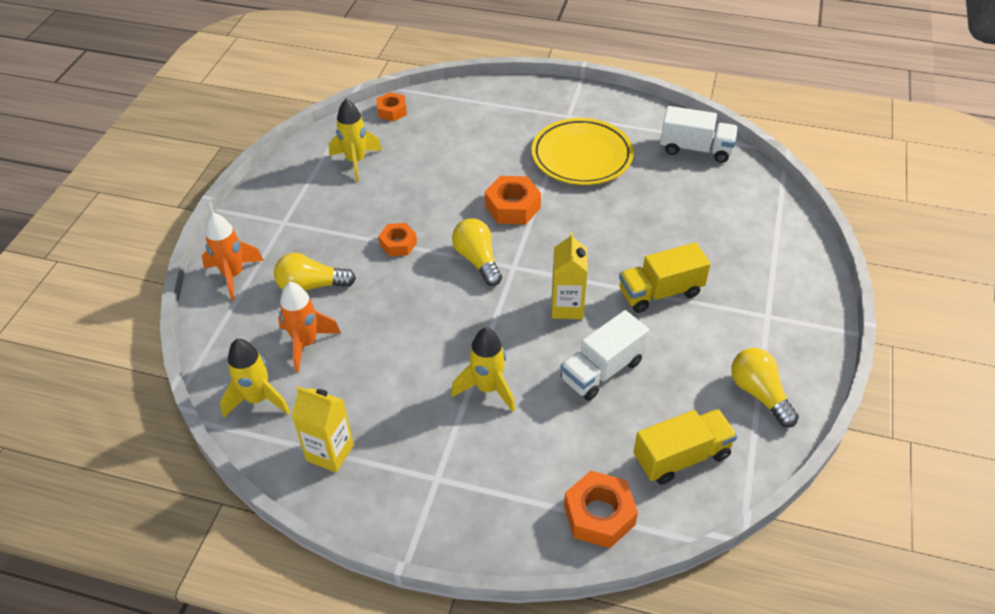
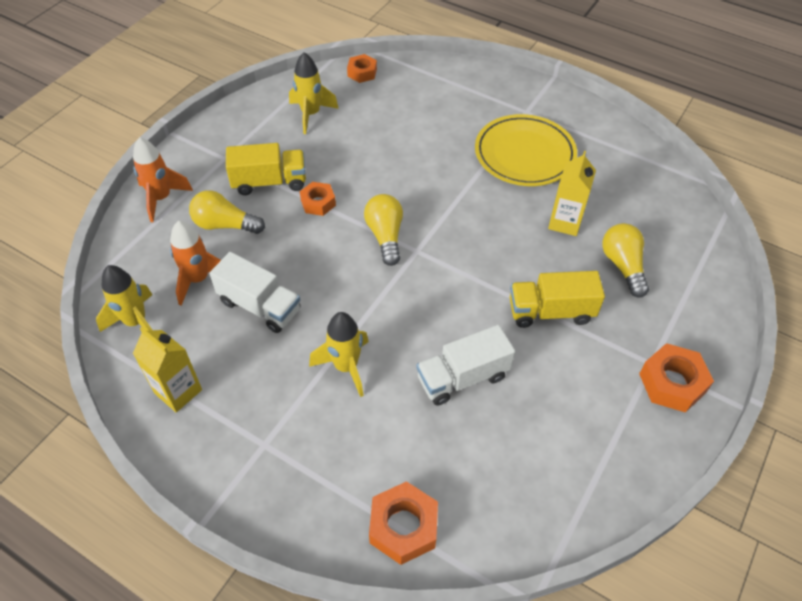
camera: 15 degrees right, 5 degrees up
(512, 207) = (438, 190): orange nut -> orange nut (672, 383)
(567, 307) = (453, 304): yellow carton -> yellow carton (565, 222)
(681, 457) = (508, 489): yellow truck -> yellow truck (269, 182)
(695, 149) = (641, 172): white truck -> white truck (259, 306)
(759, 394) = (613, 444): yellow light bulb -> yellow light bulb (623, 266)

